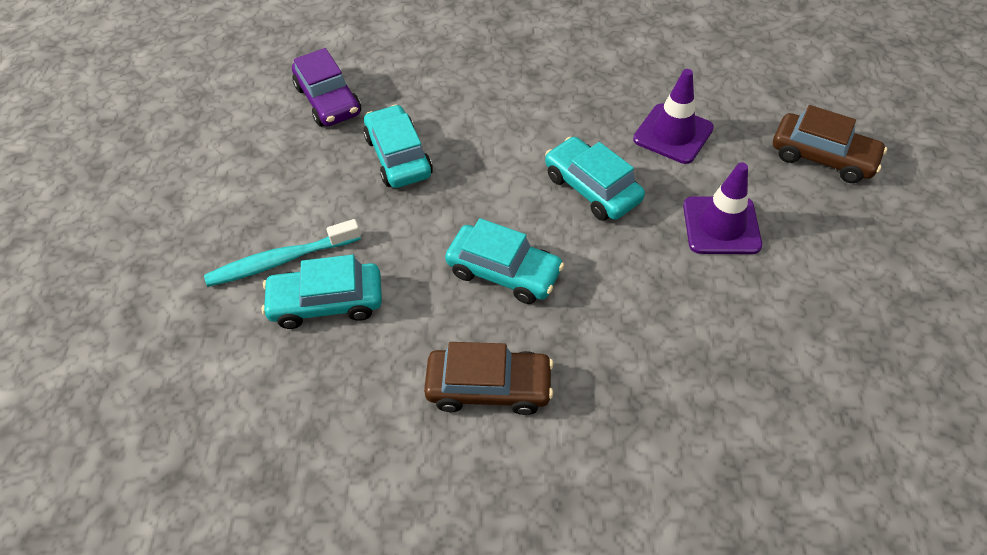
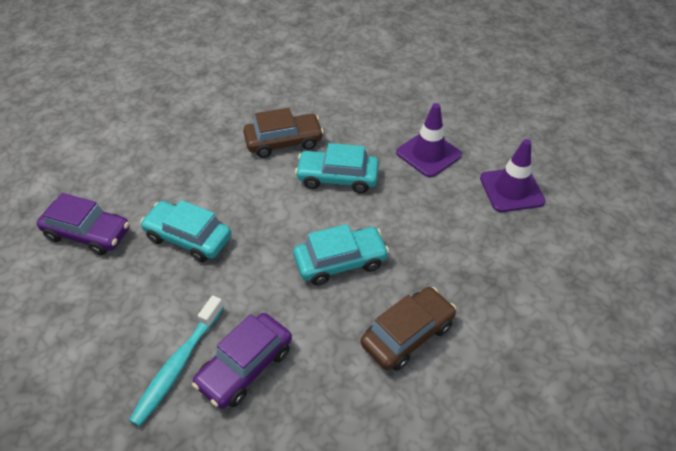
camera: 45 degrees left, 5 degrees down
(327, 302) = (245, 367): turquoise car -> purple car
(673, 134) = (349, 119): purple traffic cone -> purple traffic cone (511, 190)
(822, 157) = (437, 87): brown car -> brown car (284, 142)

